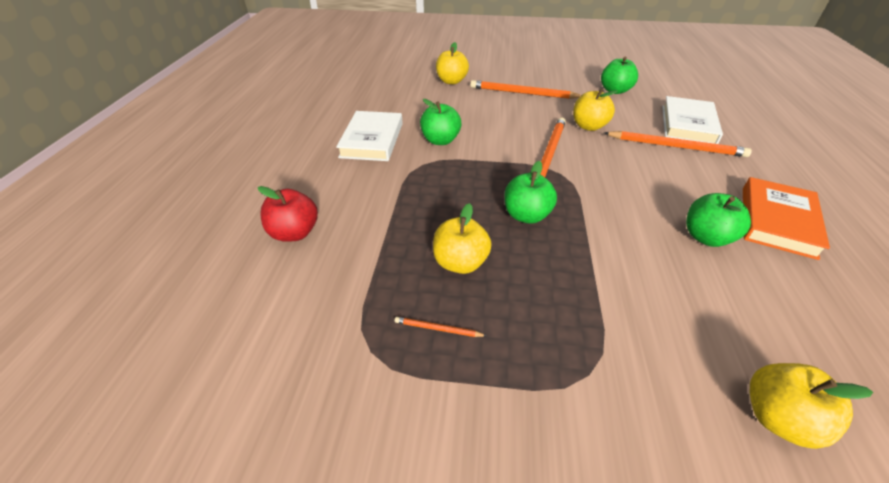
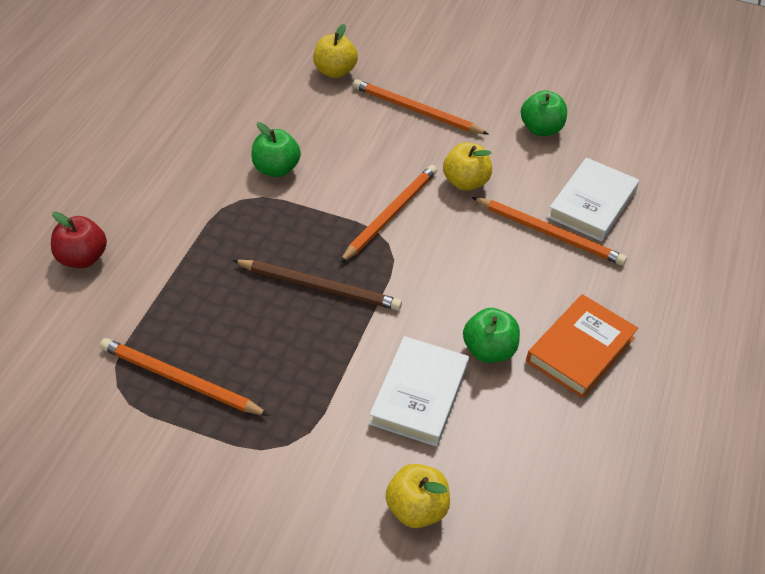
camera: 10 degrees right, 5 degrees up
(372, 140) = (197, 152): white book -> white book (419, 395)
(438, 329) = (180, 380): orange pencil -> orange pencil, size x2.30
(460, 263) = (227, 324): yellow apple -> none
(526, 215) = (319, 287): green apple -> brown pencil

